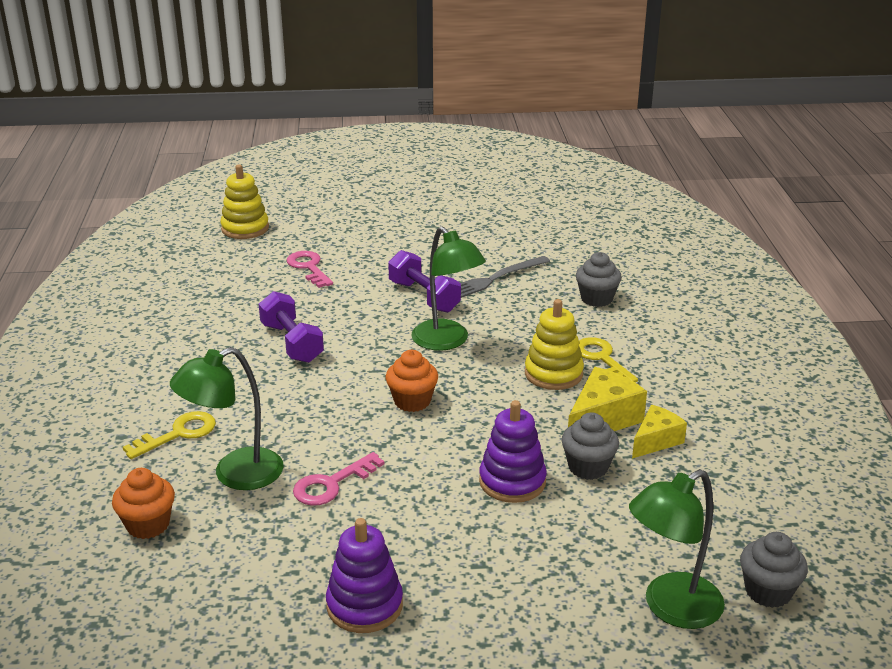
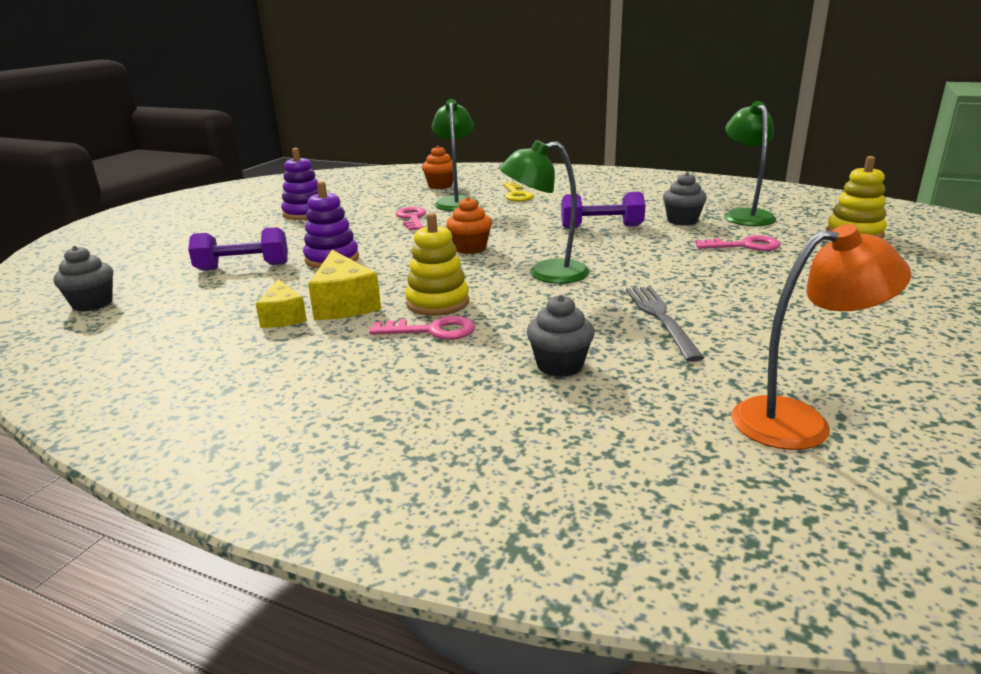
camera: 120 degrees right, 5 degrees down
(424, 297) = (644, 279): purple dumbbell -> purple dumbbell (243, 267)
(582, 230) = (799, 421): none -> orange lamp
(588, 467) = (302, 284): grey cupcake -> grey cupcake (682, 221)
(601, 359) = (432, 331): yellow key -> pink key
(671, 608) = (150, 273): green lamp -> green lamp (745, 215)

